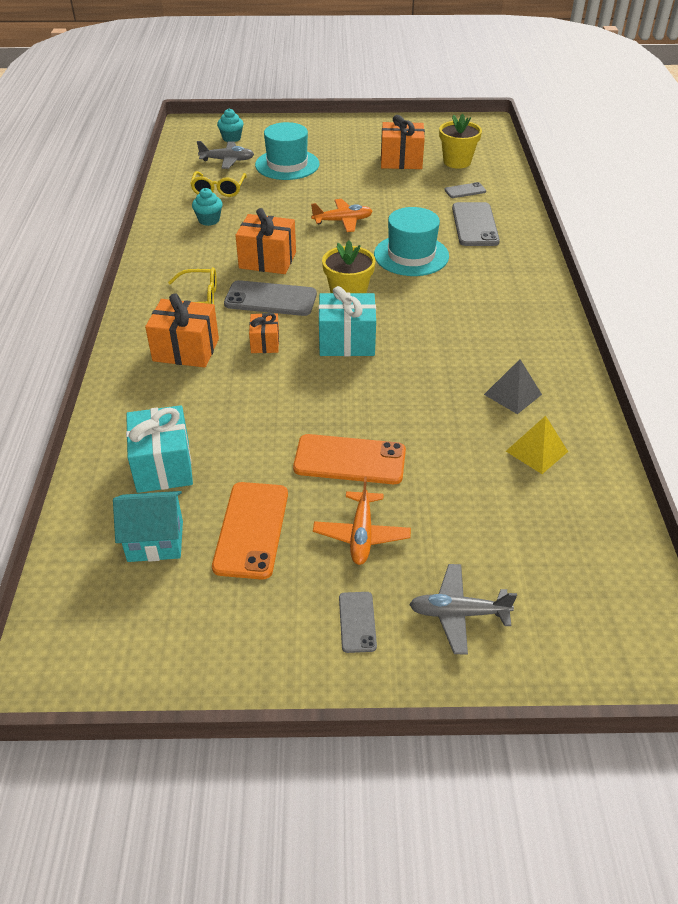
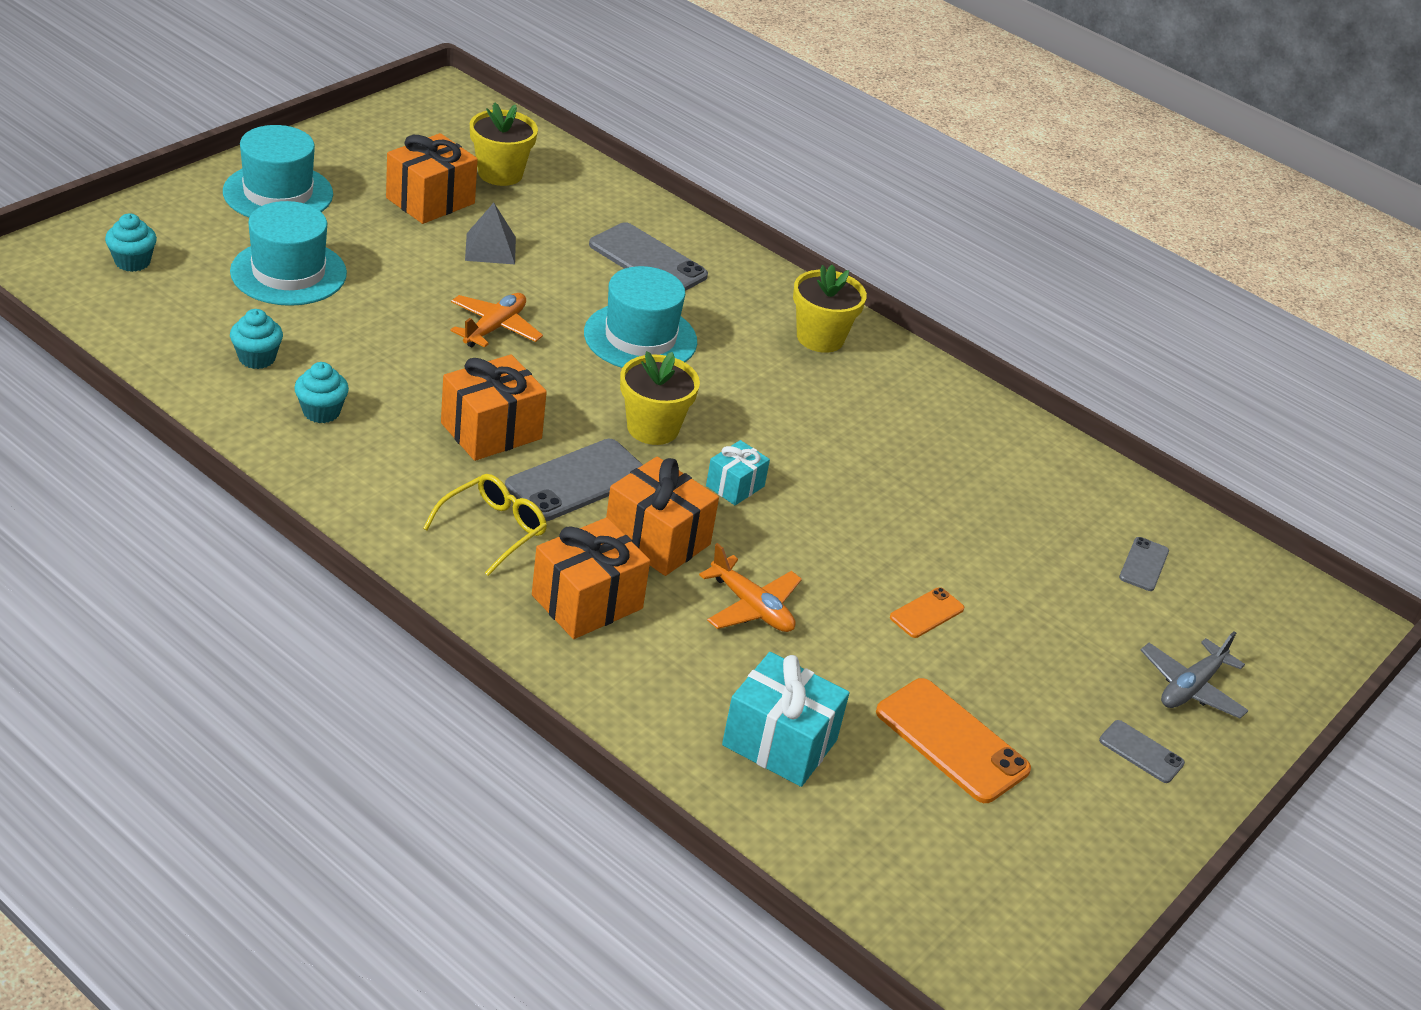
camera: 55 degrees left, 5 degrees down
(155, 541) = (893, 816): turquoise house -> none
(218, 190) = (257, 358): yellow glasses -> turquoise cupcake
(227, 160) = (189, 303): grey plane -> none
(265, 343) = (657, 539): orange gift -> orange gift, size x1.72
(335, 134) = (278, 193): none -> turquoise hat
(346, 341) = (735, 486): turquoise gift -> turquoise gift, size x0.58
(350, 460) = (926, 613): orange phone -> orange phone, size x0.53
(361, 534) = (1037, 676): orange plane -> orange plane (751, 607)
(465, 191) = (570, 215): grey phone -> grey phone (1143, 564)
(513, 394) = (957, 452): grey pyramid -> grey pyramid (490, 248)
(519, 299) = (820, 338): none -> yellow flower pot
(537, 451) = (1050, 499): yellow pyramid -> none

